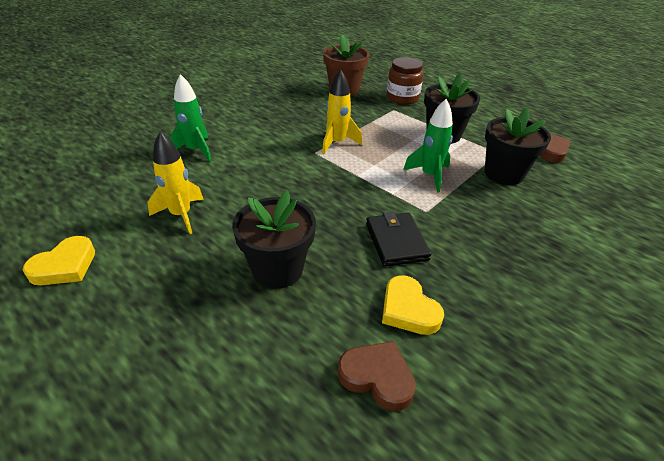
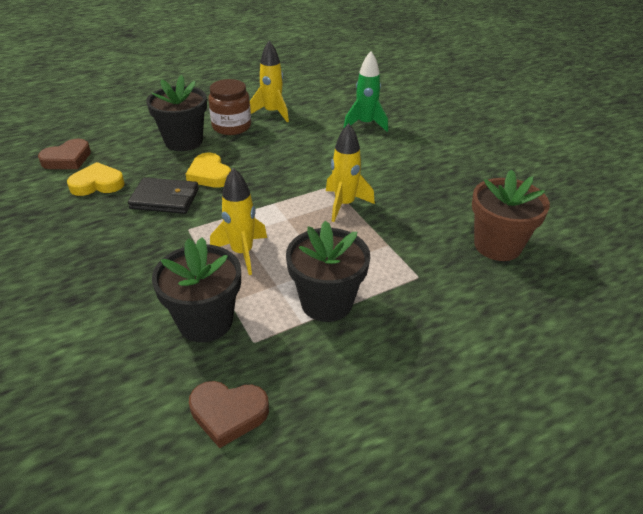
camera: 110 degrees right, 0 degrees up
(65, 266) = (248, 78): yellow heart -> yellow heart (209, 175)
(402, 98) = (458, 300): brown jar -> brown jar (231, 126)
(429, 176) = (242, 253): green rocket -> yellow rocket

